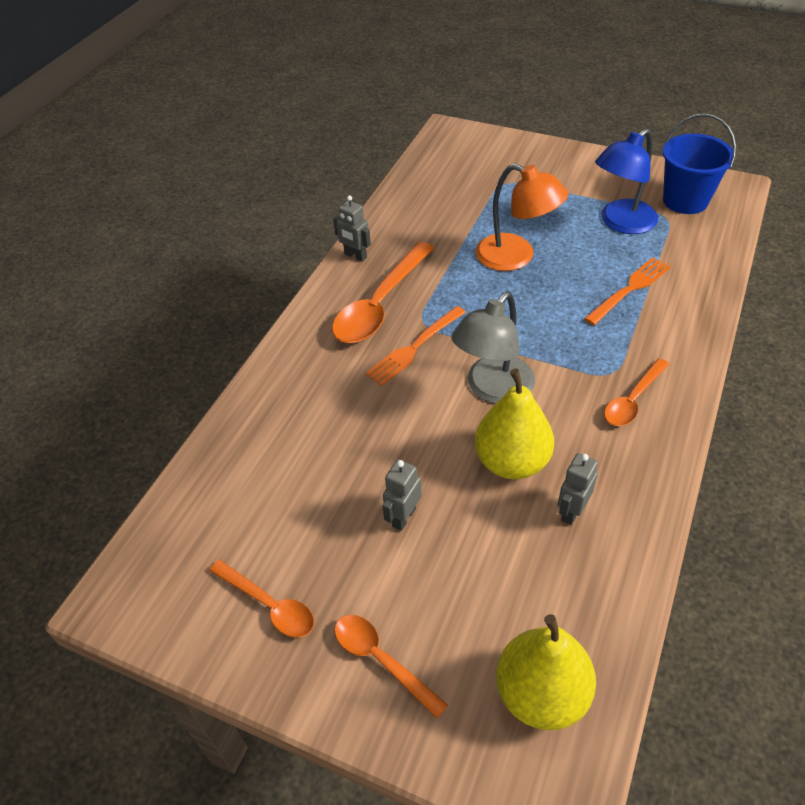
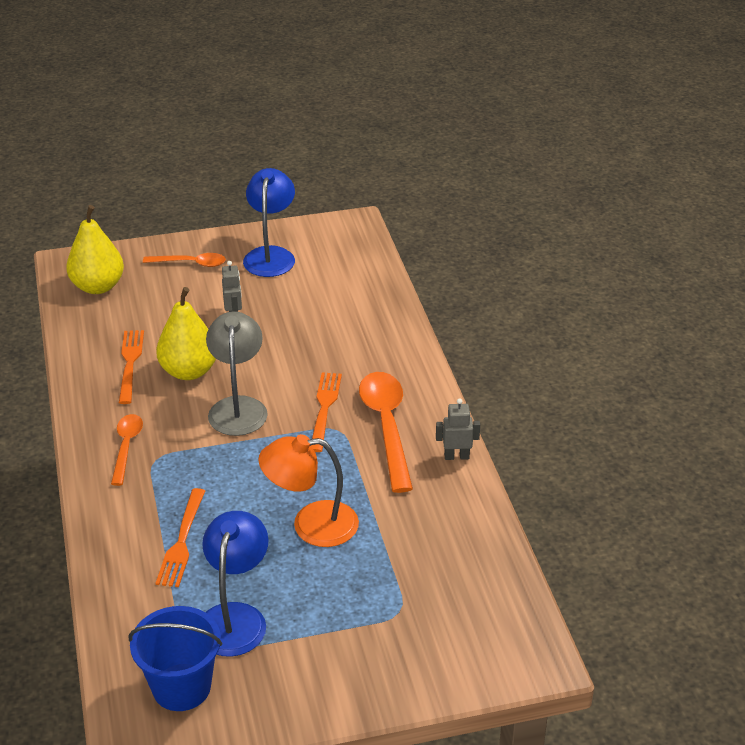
camera: 140 degrees right, 10 degrees down
(269, 605) = (271, 255): orange spoon -> blue lamp
(571, 511) = (130, 363): grey robot -> orange fork

